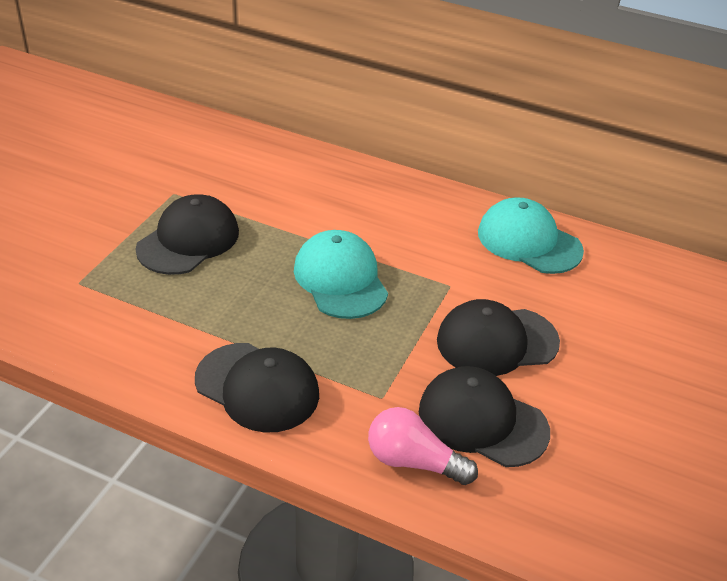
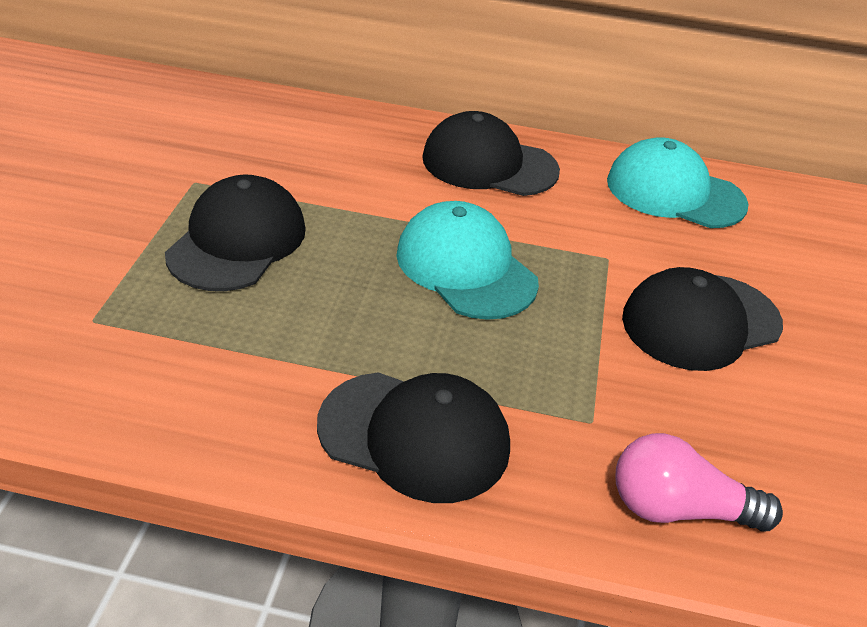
camera: 15 degrees left, 0 degrees up
(482, 421) = (737, 432): black cap -> black cap (489, 164)

